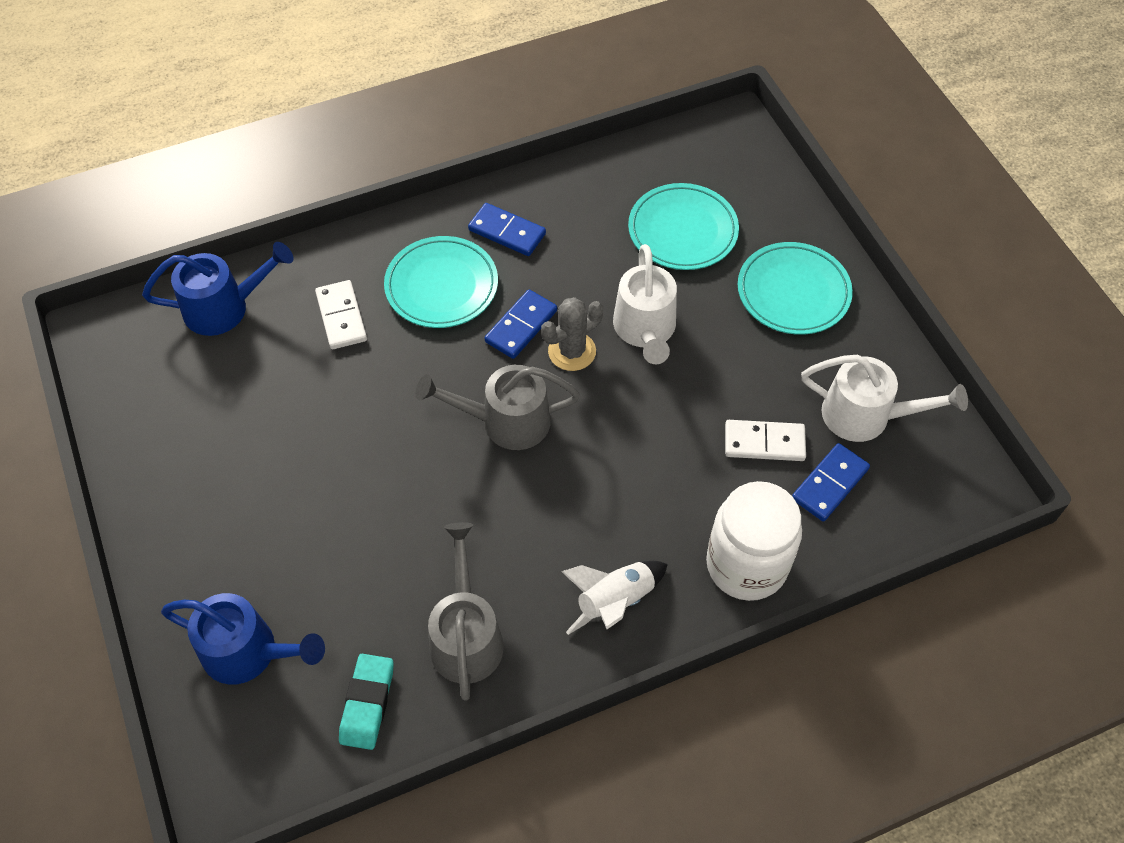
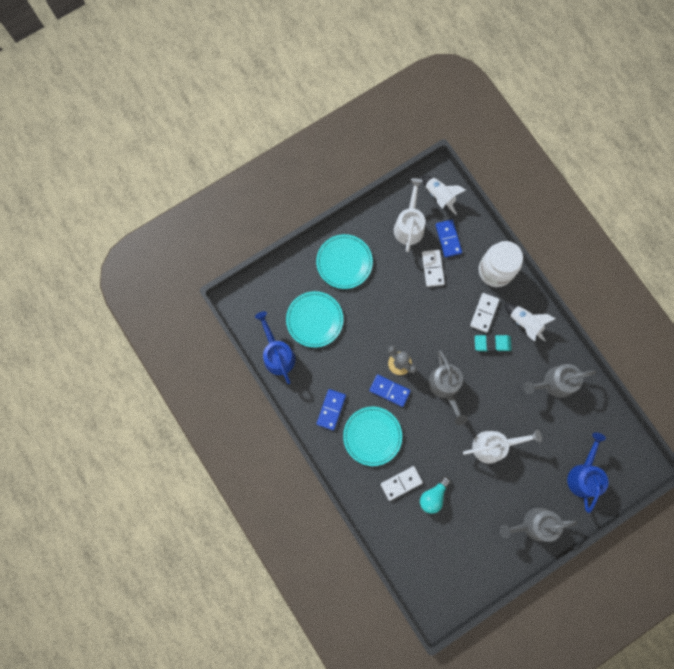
camera: 100 degrees left, 20 degrees up
(184, 528) = (533, 524): none -> grey watering can
(225, 307) = (407, 546): blue watering can -> blue watering can (277, 354)
(300, 363) = (433, 496): none -> turquoise light bulb
(367, 703) = (593, 417): turquoise eraser -> turquoise eraser (492, 343)
(645, 331) = (380, 330): white watering can -> white watering can (494, 445)
(652, 523) = (484, 313): none -> white domino
(829, 484) = (448, 239): blue domino -> blue domino turned 45 degrees clockwise
(931, 484) = (439, 196): none -> white rocket

